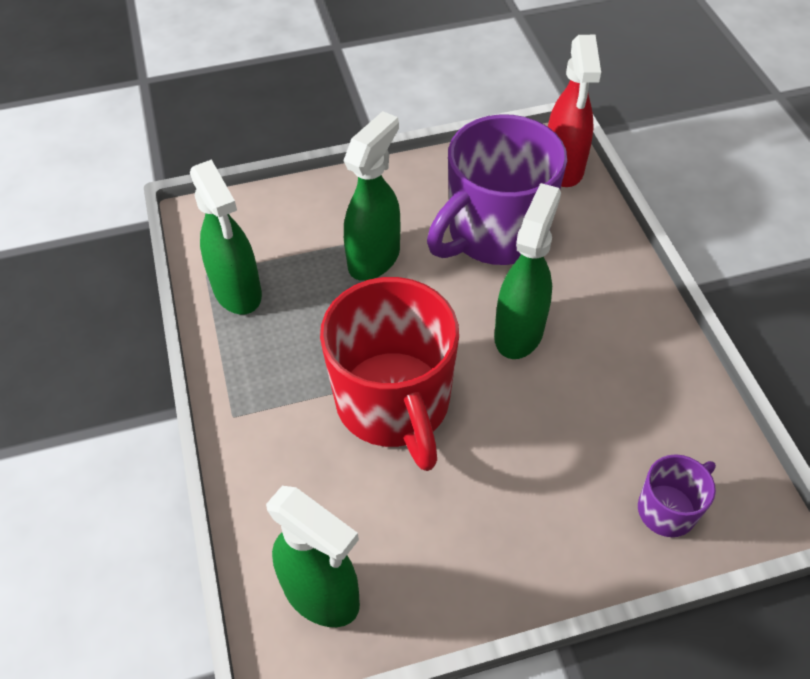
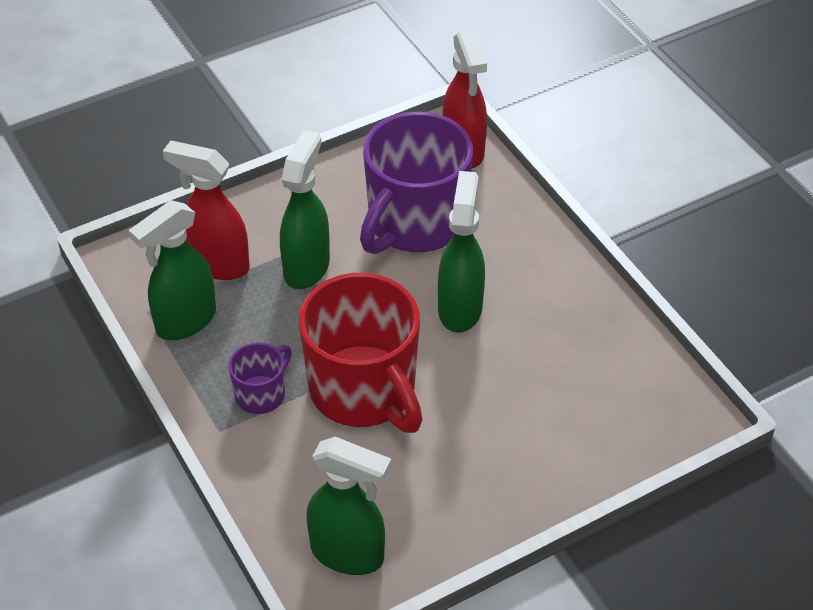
camera: 15 degrees left, 5 degrees down
(238, 292) = (185, 322): green spray bottle -> green spray bottle turned 90 degrees clockwise
(288, 239) = (217, 264): none -> red spray bottle
(668, 509) = (622, 428): purple mug -> purple mug (261, 394)

